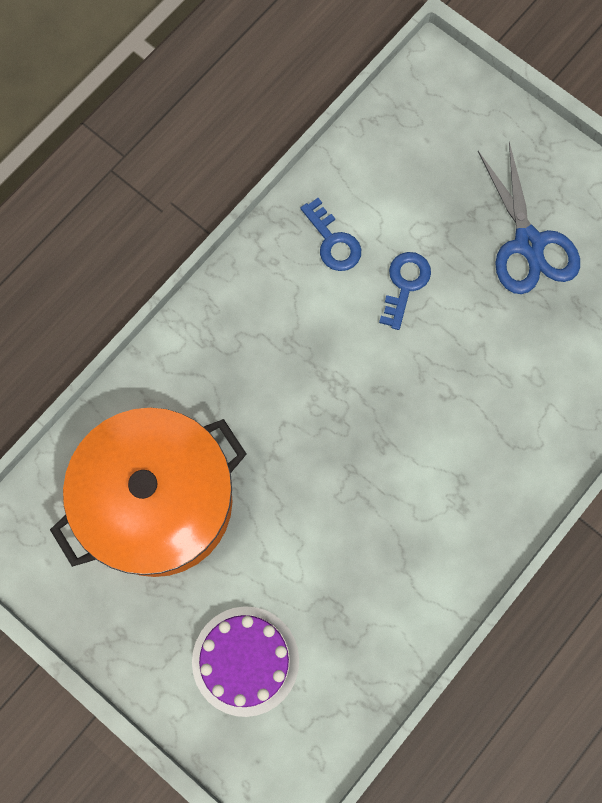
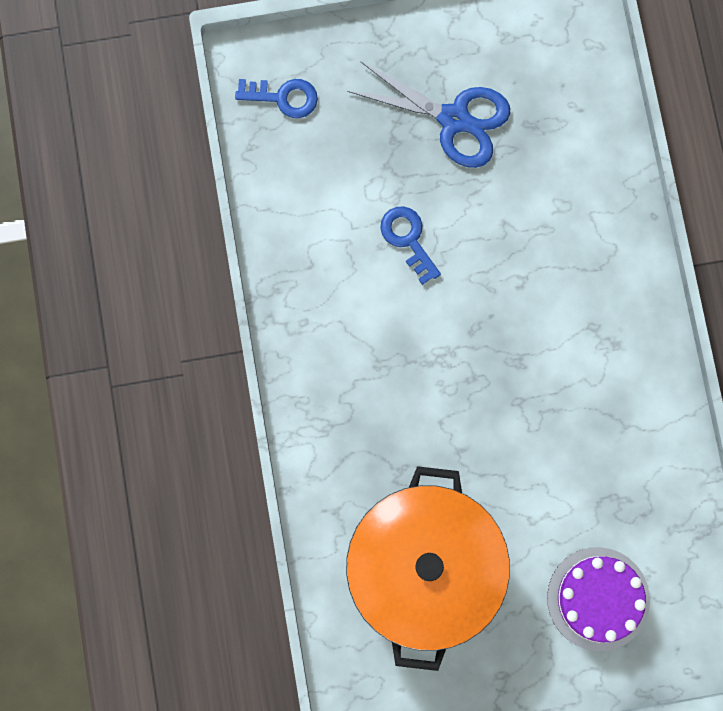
camera: 50 degrees left, 5 degrees up
(333, 241) = (326, 263): blue key -> blue key (283, 97)

